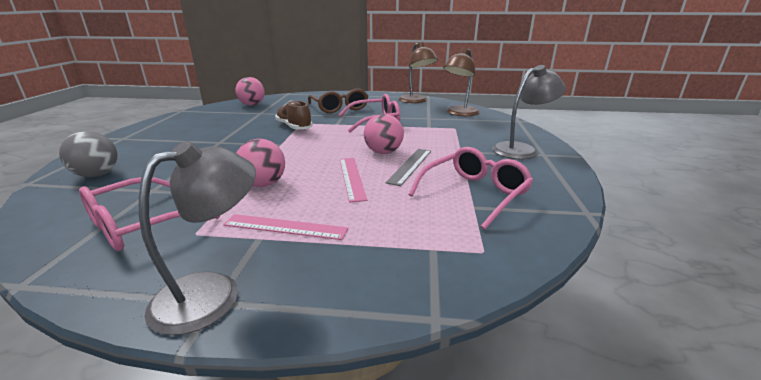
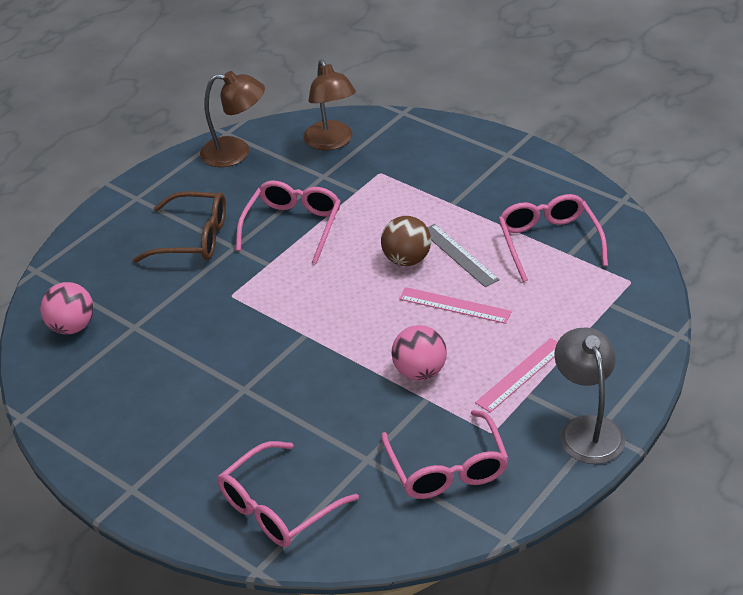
camera: 55 degrees left, 15 degrees up
(97, 175) = (278, 507): grey ball -> pink glasses
(294, 127) = (244, 307): brown shoe -> none
(383, 152) = (406, 259): pink ball -> brown ball
(521, 149) = (484, 161): grey lamp -> none

